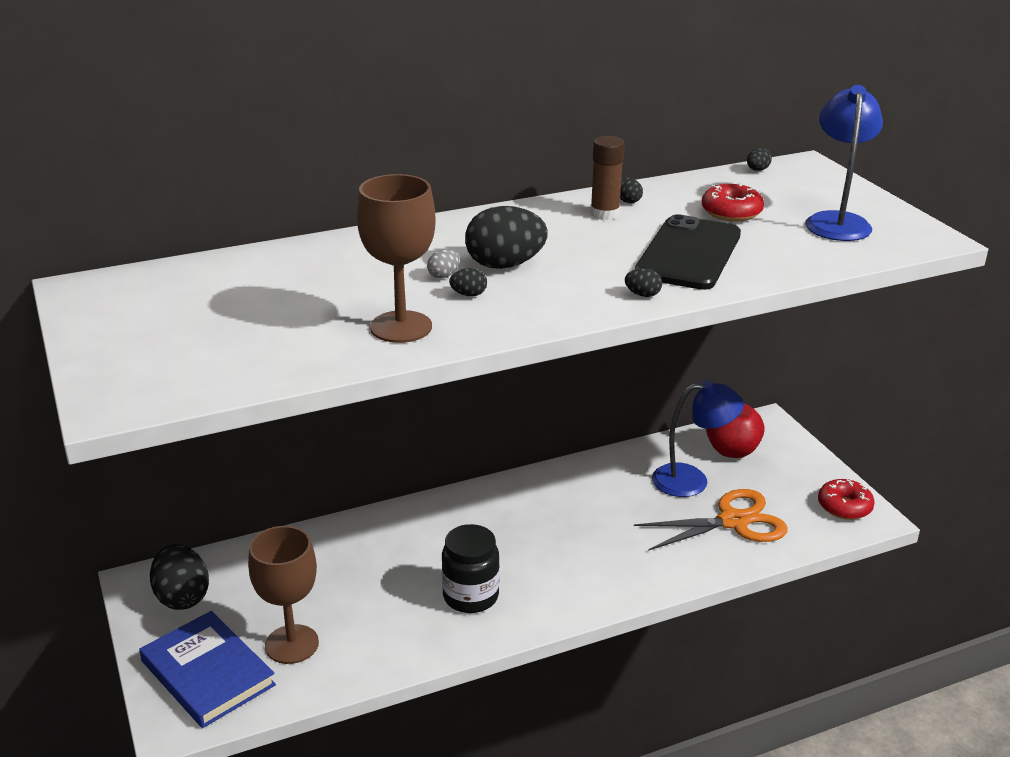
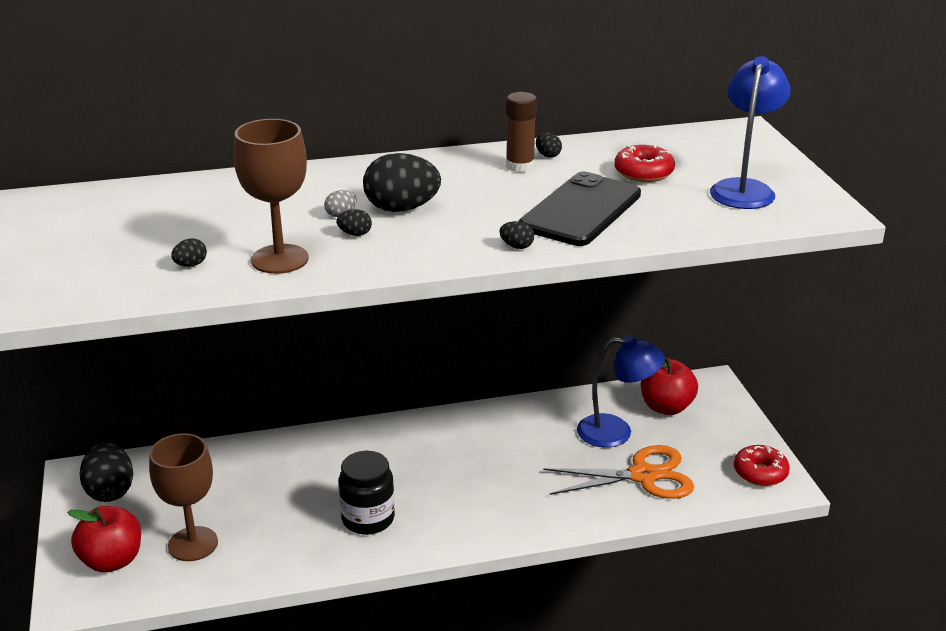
camera: 10 degrees right, 0 degrees up
(208, 673) = (112, 561): blue book -> red apple
(757, 170) = (691, 132): black egg -> black egg (190, 265)

